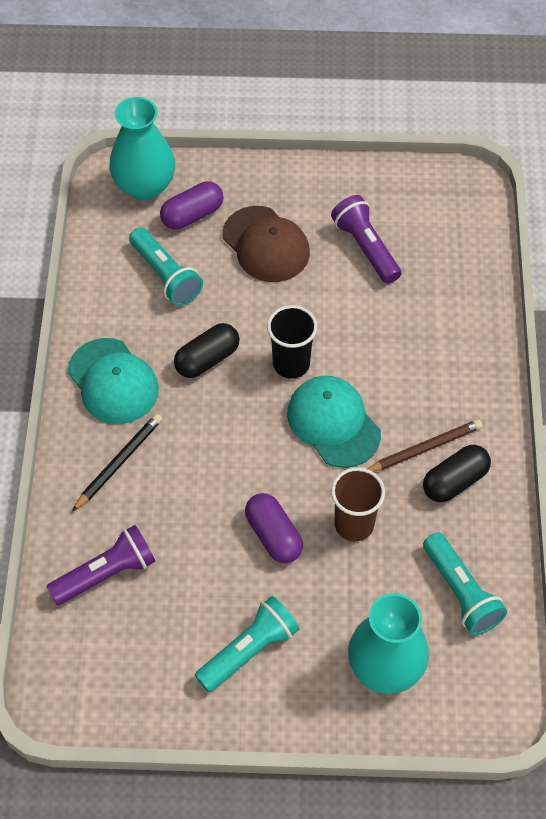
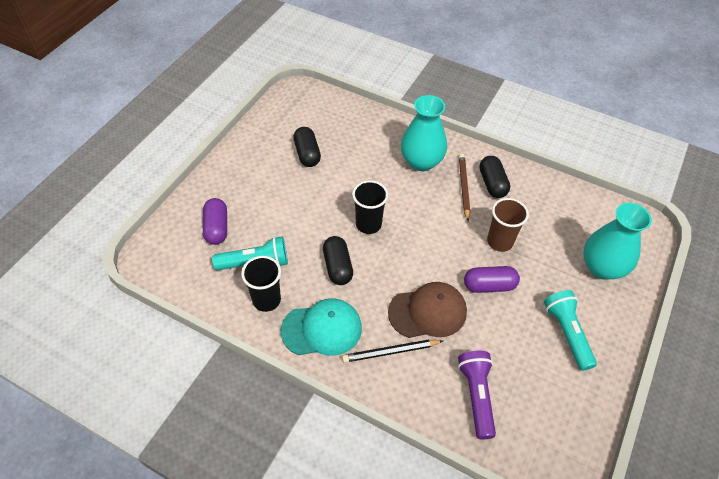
camera: 65 degrees left, 5 degrees down
(119, 462) = (390, 352): black pencil -> black pencil turned 75 degrees counterclockwise
(122, 311) = (266, 300): none -> black cup
(144, 186) = (171, 244): turquoise vase -> turquoise vase (421, 162)
(266, 244) = (269, 199): brown cap -> brown cap (427, 312)
(333, 423) = (423, 222): turquoise cap -> none
(365, 248) = (307, 154): purple flashlight -> black capsule
(461, 592) = (566, 212): turquoise flashlight -> none

